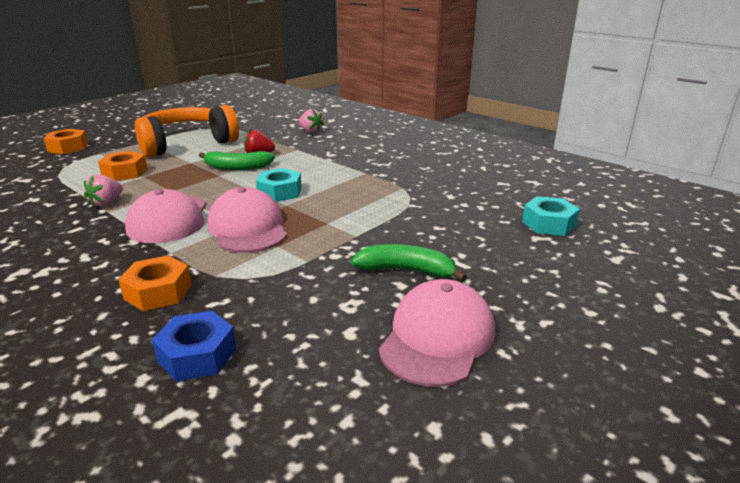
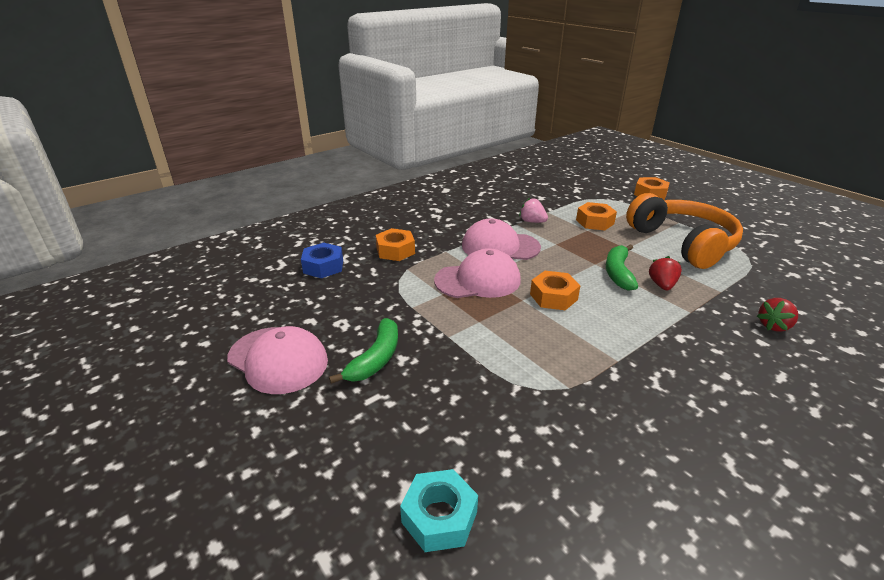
camera: 100 degrees right, 5 degrees up
(279, 192) = (553, 297): turquoise nut -> orange nut
(310, 131) = (773, 326): pink strawberry -> red strawberry

